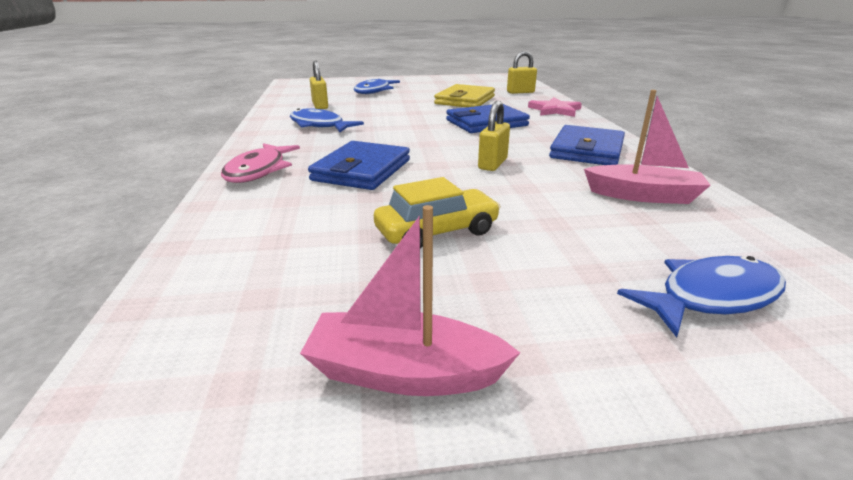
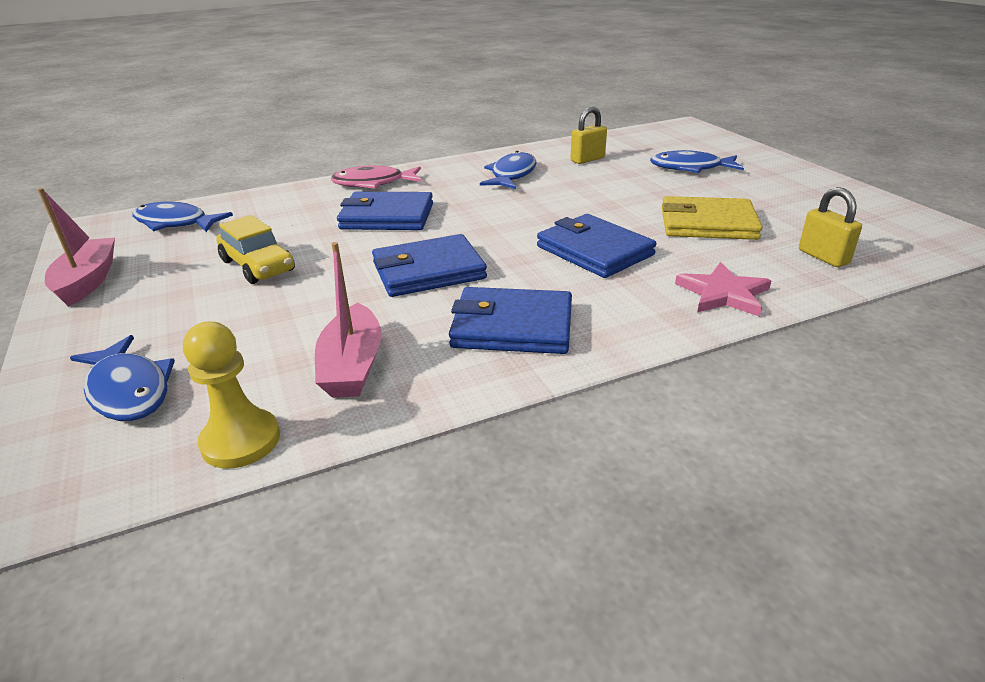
camera: 75 degrees right, 5 degrees up
(225, 298) = (175, 223): none -> blue fish
(492, 164) = (428, 271): yellow padlock -> blue wallet
(761, 236) = (241, 441): none -> yellow pawn

